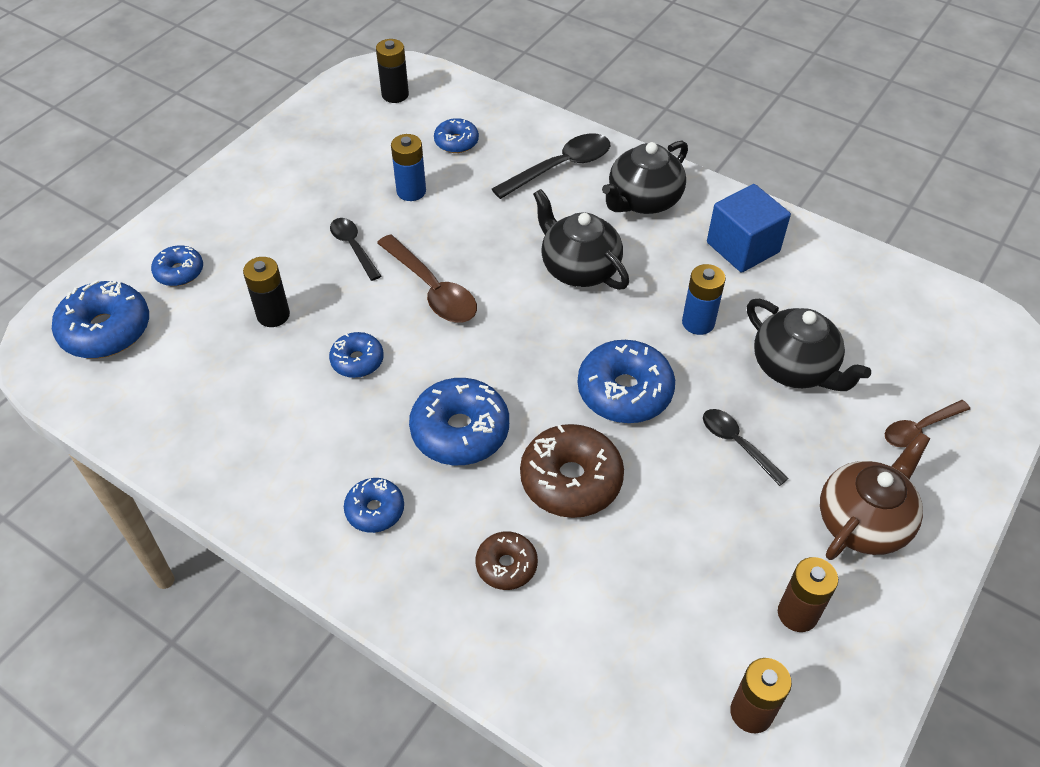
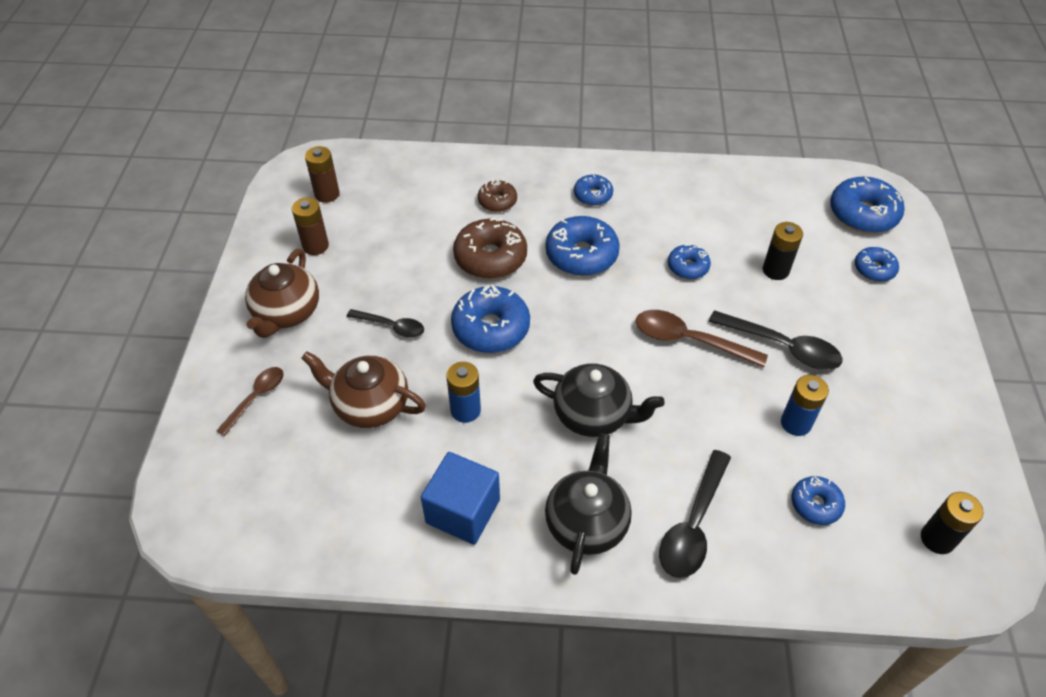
camera: 150 degrees right, 0 degrees up
(353, 247) = (782, 347): black spoon -> black spoon, size x1.59
(795, 368) = (370, 405): black teapot -> brown teapot

